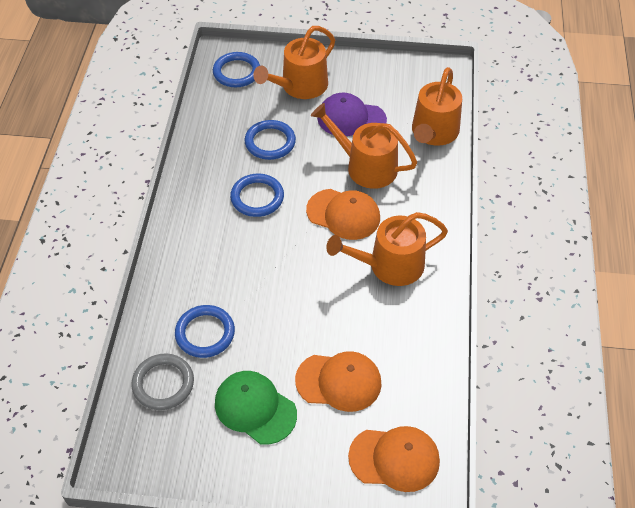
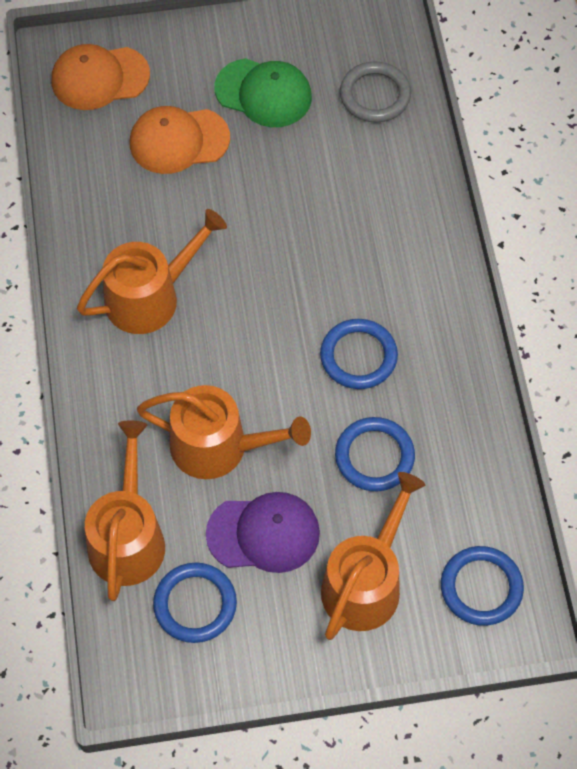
camera: 165 degrees right, 10 degrees up
(205, 333) = (352, 159): blue ring -> blue ring (195, 604)
(343, 214) = (230, 358): orange cap -> none

